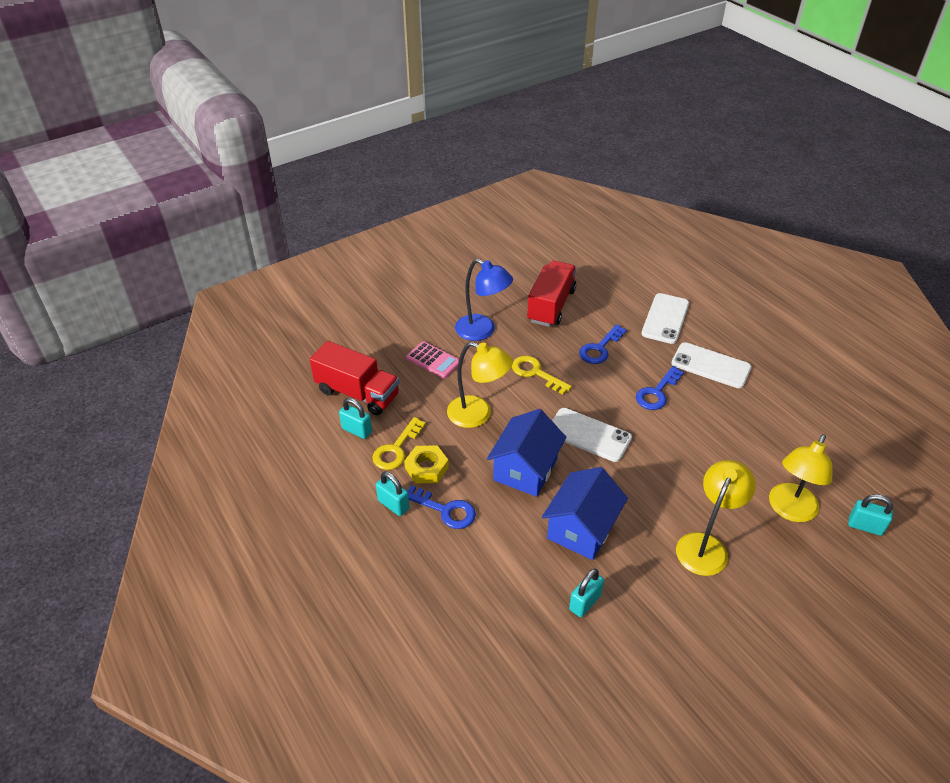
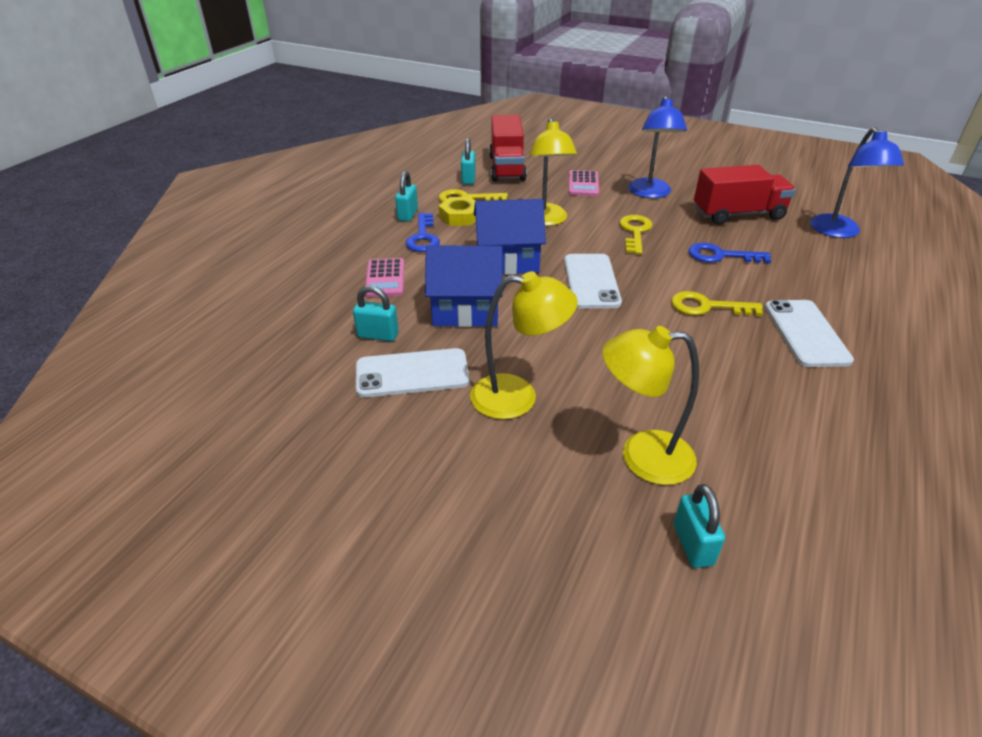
camera: 60 degrees right, 5 degrees down
(499, 565) = (385, 278): none -> pink calculator
(609, 276) = (838, 232): none -> blue lamp
(657, 392) = (707, 306): blue key -> yellow key
(665, 318) = (832, 282): white phone -> white phone (412, 373)

